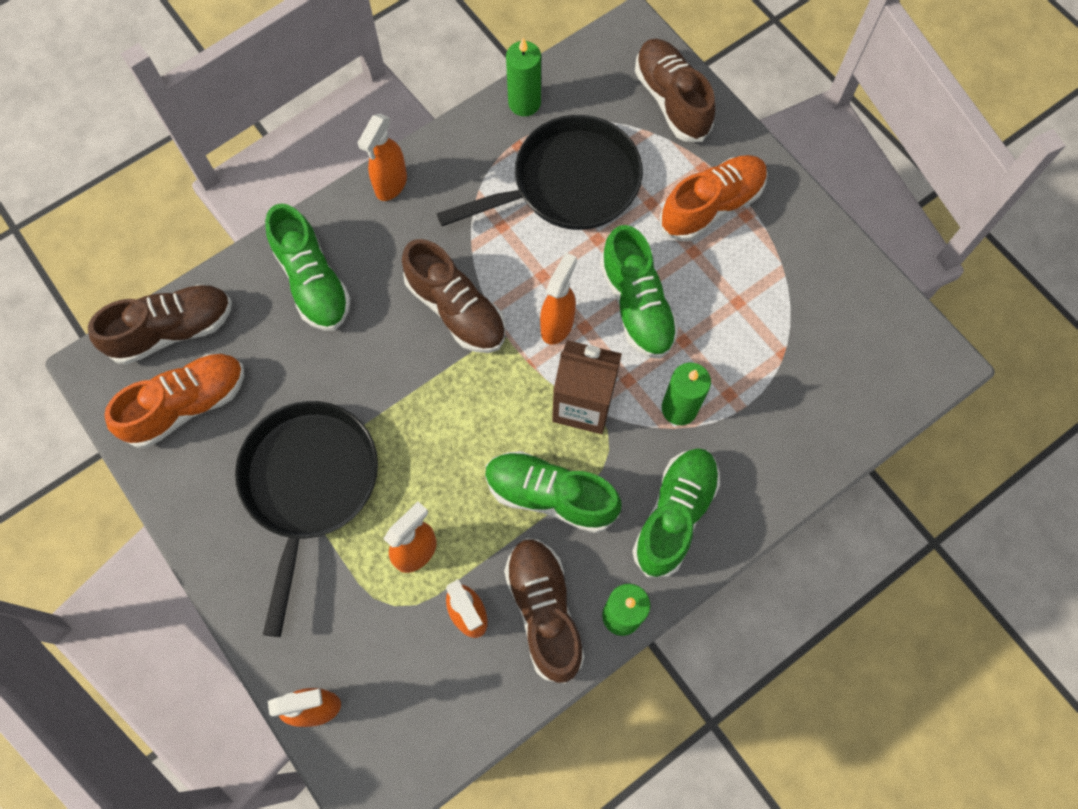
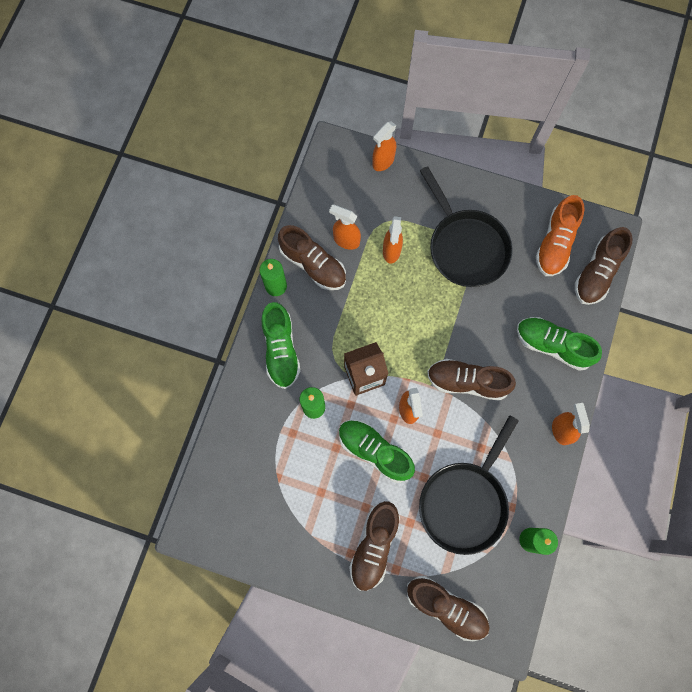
camera: 145 degrees right, 5 degrees up
(550, 495) = (348, 318): green shoe -> none
(711, 206) = (374, 546): orange shoe -> brown shoe

